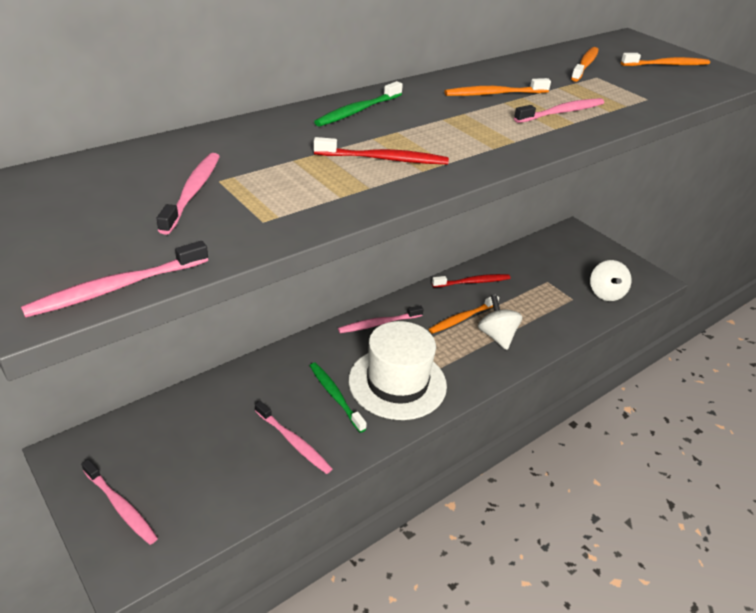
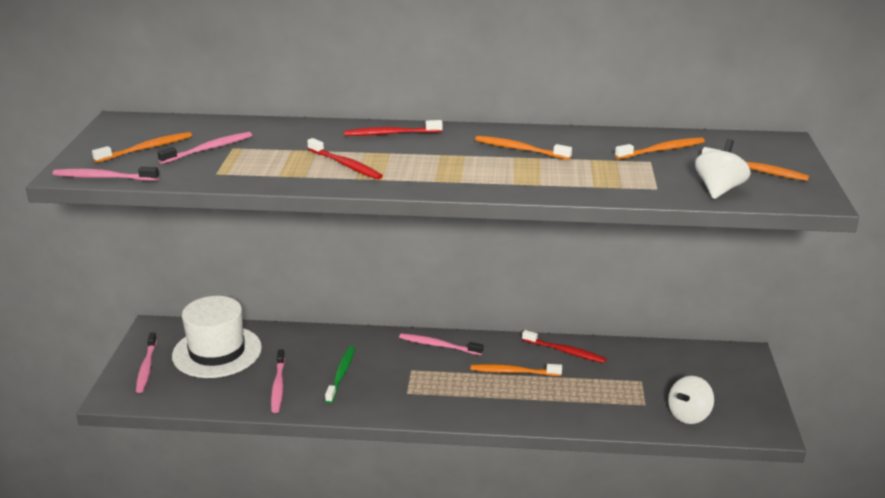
camera: 45 degrees right, 10 degrees down
(102, 221) = (146, 149): none -> orange toothbrush
(358, 111) = (390, 134): green toothbrush -> red toothbrush
(397, 383) = (395, 388): white hat -> white hat (217, 352)
(496, 336) = (524, 397): white spinning top -> white spinning top (719, 189)
(561, 112) = (546, 175): pink toothbrush -> none

